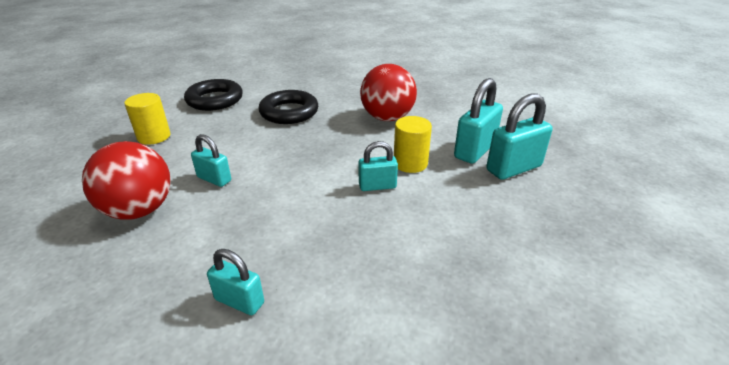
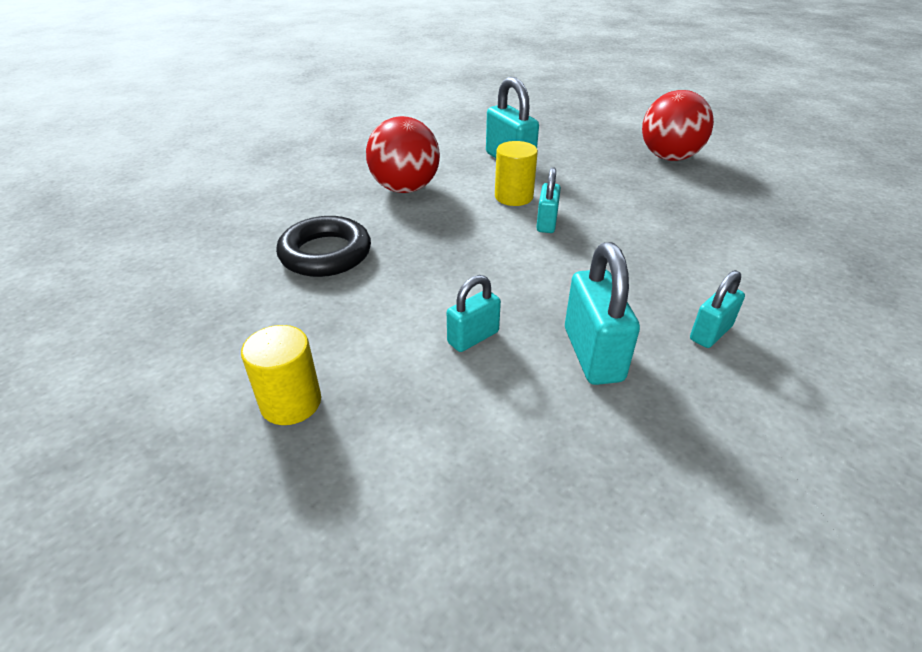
camera: 70 degrees left, 5 degrees up
(139, 210) = (520, 415): red ball -> red ball (669, 157)
(215, 100) = (205, 322): black ring -> none
(513, 168) = (549, 152): turquoise padlock -> turquoise padlock (593, 354)

